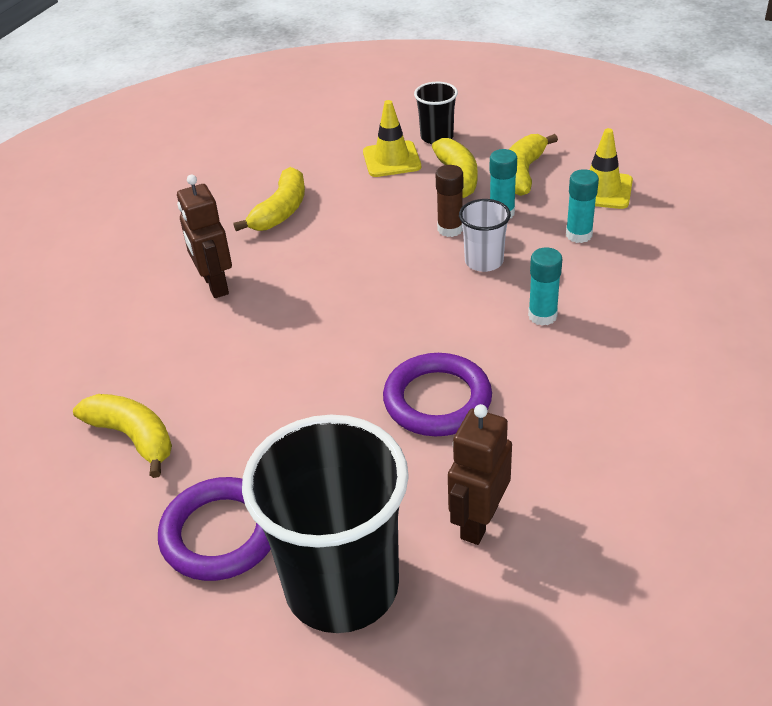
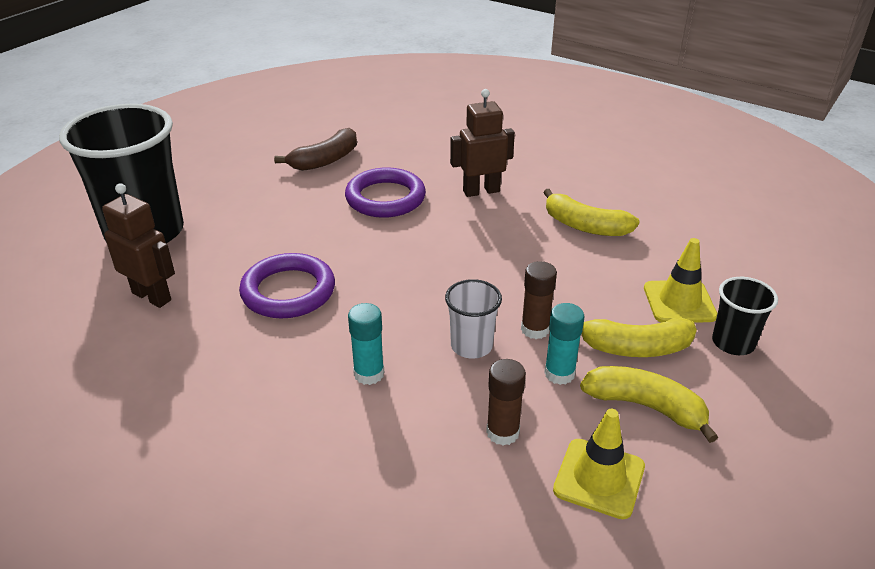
camera: 95 degrees right, 5 degrees down
(133, 437) = (325, 160): yellow banana -> brown banana
(220, 533) = (221, 190): purple ring -> purple ring (385, 198)
(579, 235) = (502, 432): turquoise glue stick -> brown glue stick

